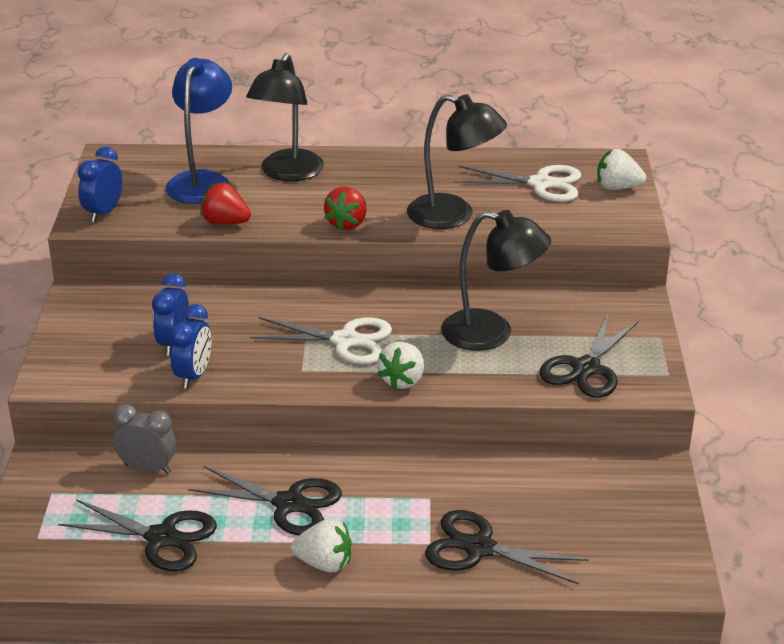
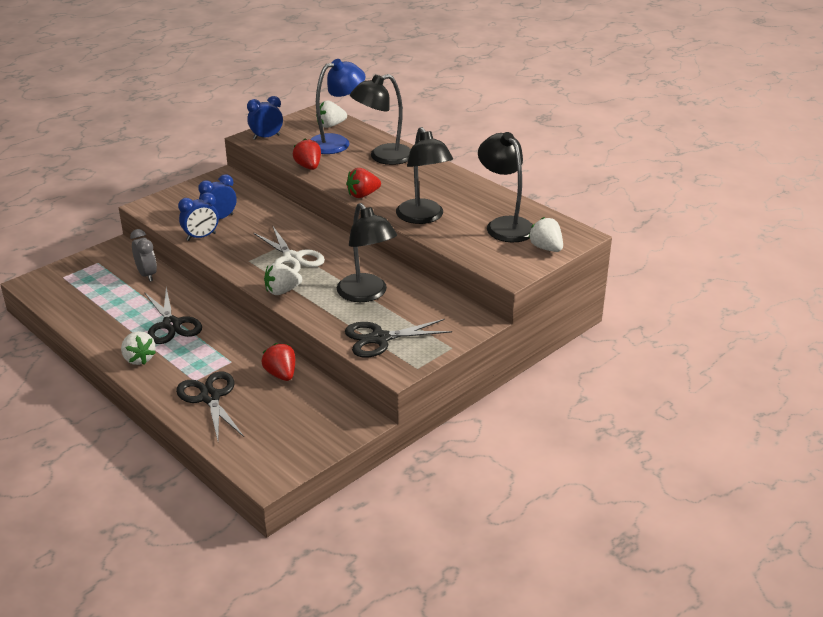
camera: 45 degrees right, 0 degrees up
(156, 165) = (330, 125): none -> white strawberry
(162, 538) = (102, 306): black scissors -> none
(504, 477) = (281, 374): none -> red strawberry
(541, 184) = (505, 225): white scissors -> black lamp

